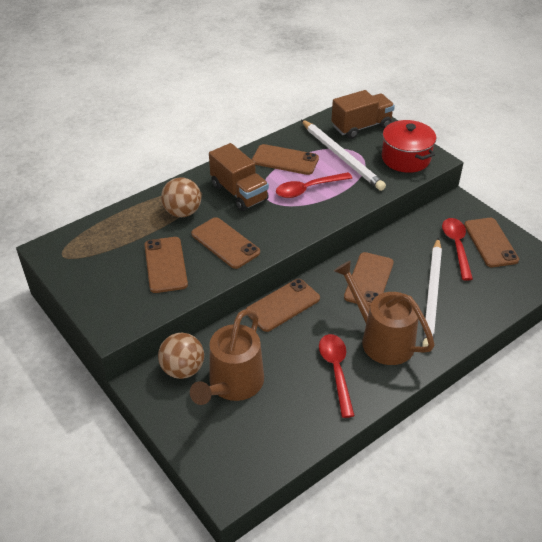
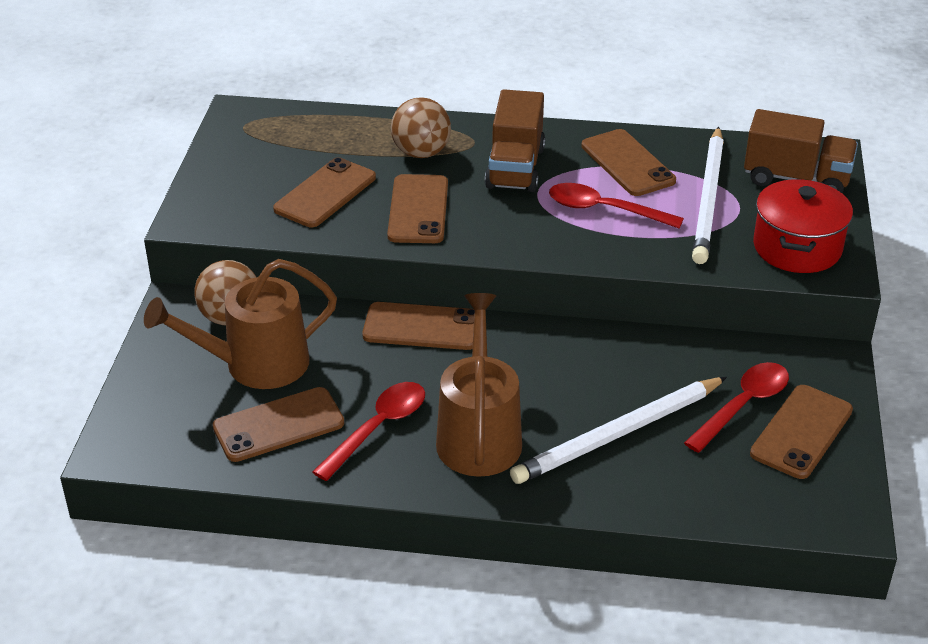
camera: 45 degrees right, 5 degrees down
(369, 280) = (563, 367): brown phone -> brown phone (278, 425)

